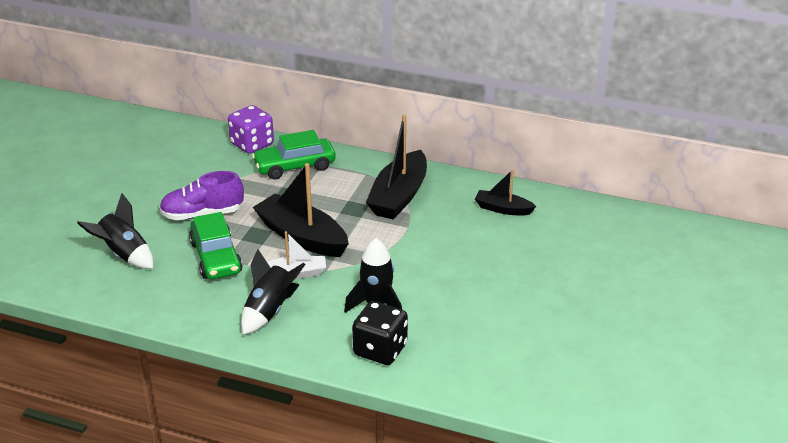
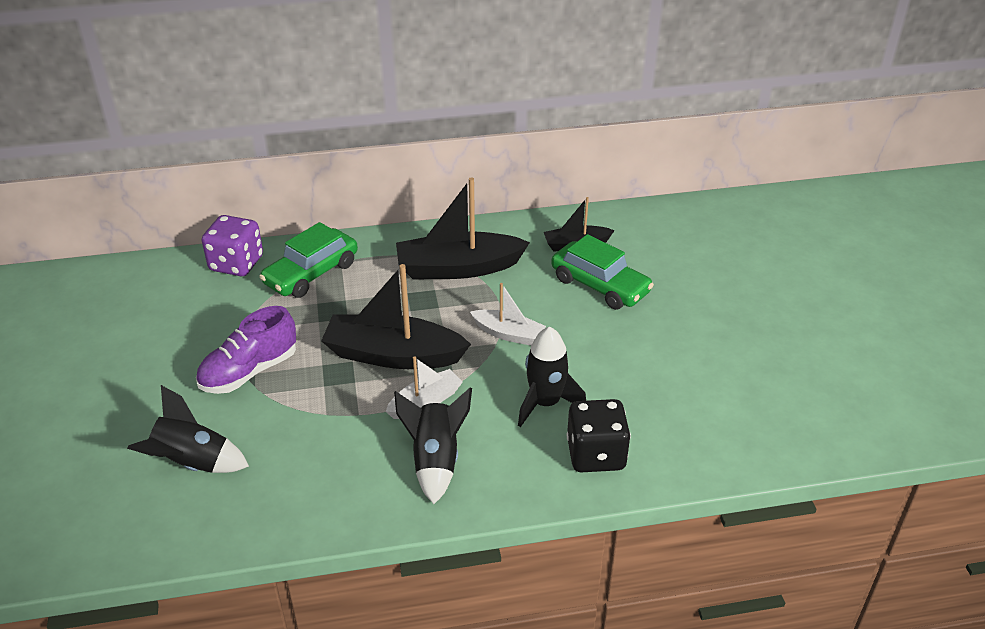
camera: 30 degrees left, 5 degrees up
(216, 257) = (314, 420): green car -> green car (600, 285)
(393, 251) = (508, 334): none -> white boat
(399, 196) = (458, 268): black boat -> black boat turned 90 degrees clockwise

